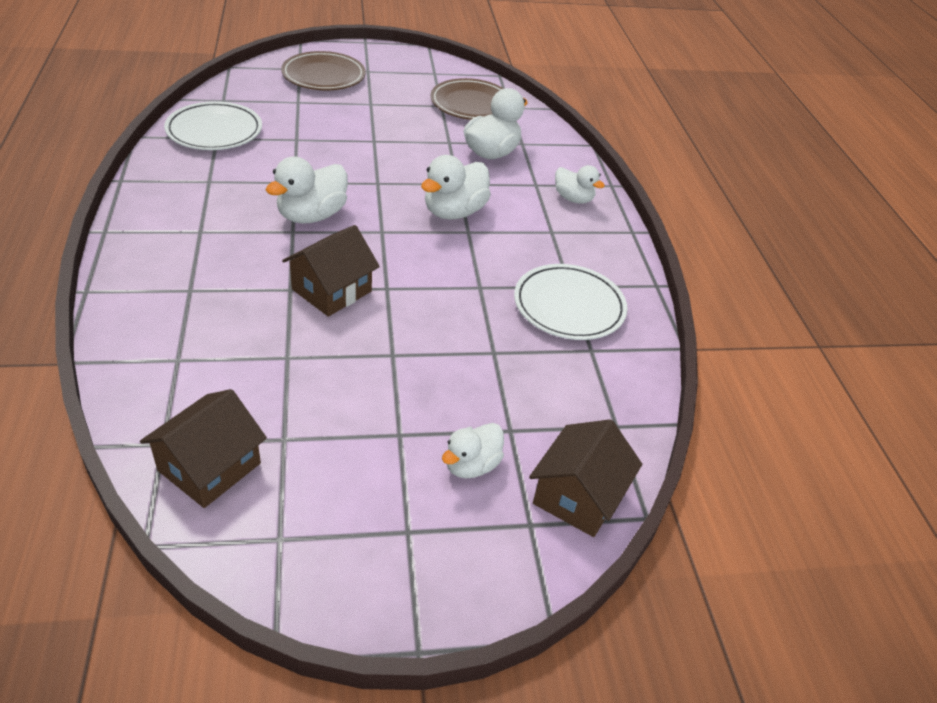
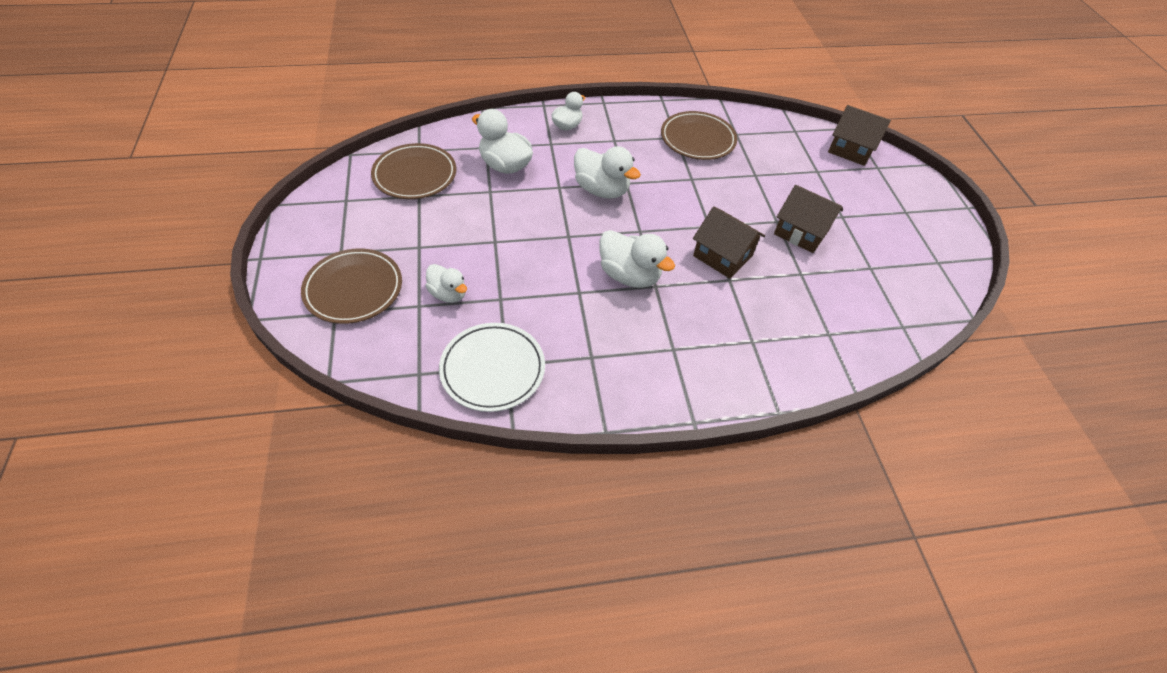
camera: 90 degrees left, 10 degrees up
(209, 467) = (908, 300): brown house -> brown house (801, 232)
(471, 465) = (850, 187): white duck -> white duck (448, 294)
(569, 306) = (697, 139): white plate -> brown plate

